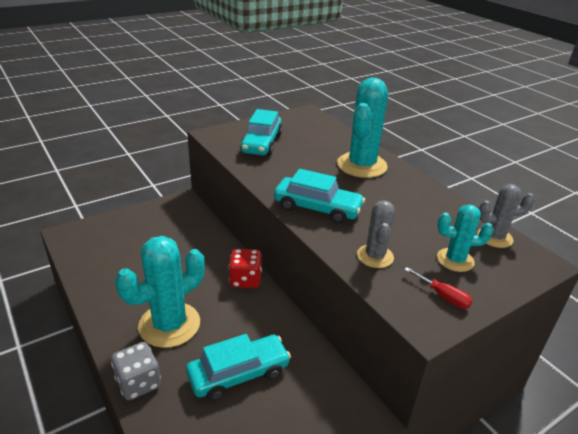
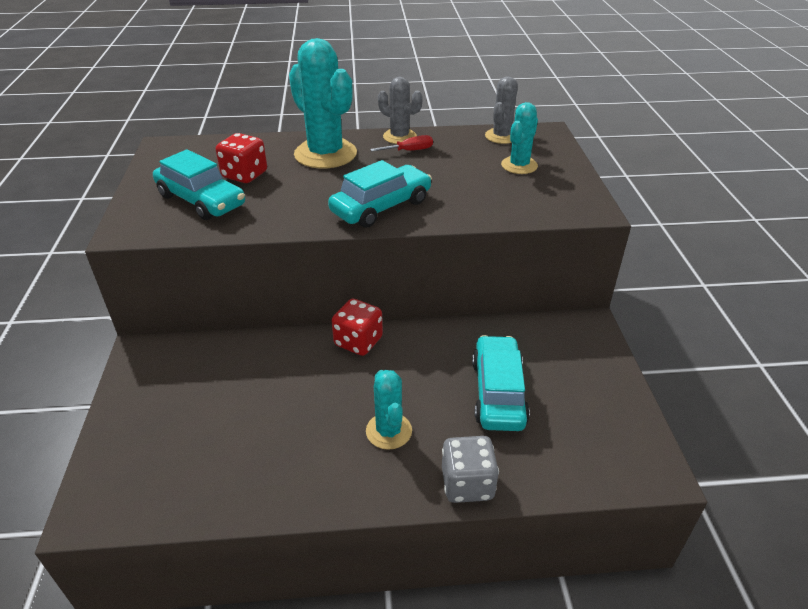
camera: 60 degrees left, 5 degrees up
(169, 325) = (389, 431): turquoise cactus -> turquoise cactus, size x0.56
(303, 147) = (245, 175): none -> red dice
(375, 256) = (487, 202): grey cactus -> grey cactus (399, 137)
(443, 296) = (562, 189): red screwdriver -> red screwdriver (409, 151)

